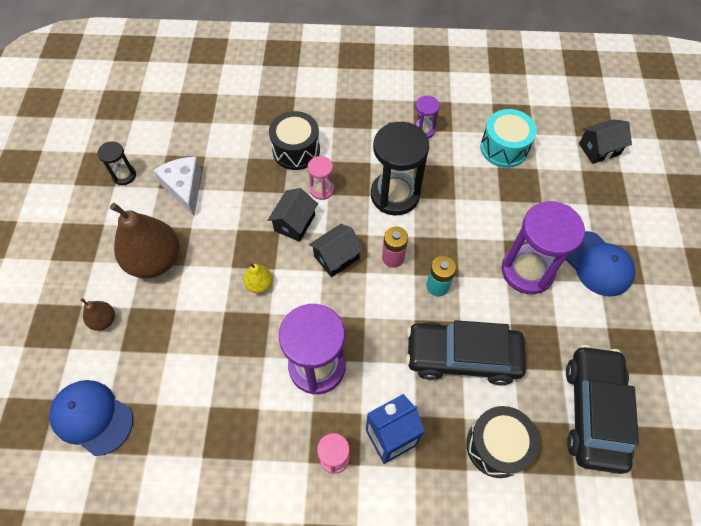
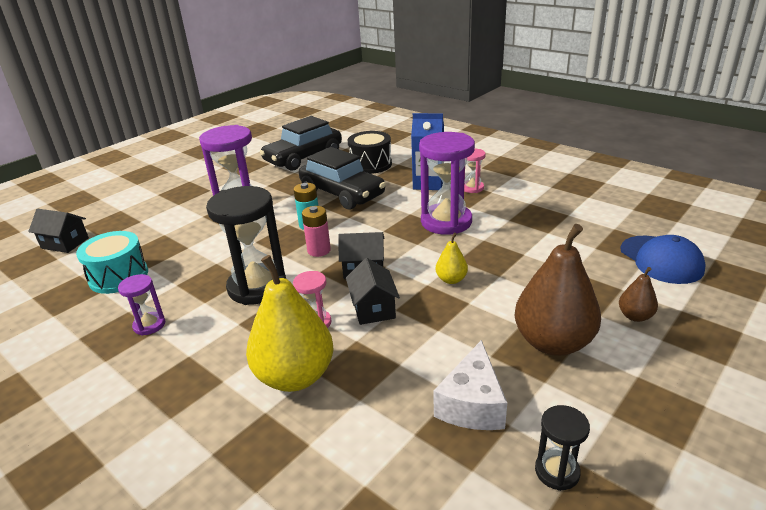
camera: 140 degrees left, 30 degrees down
(294, 223) = (373, 308): black house -> black house turned 75 degrees counterclockwise
(296, 150) = (295, 376): black drum -> yellow pear
(597, 264) = (195, 196): blue cap -> none

